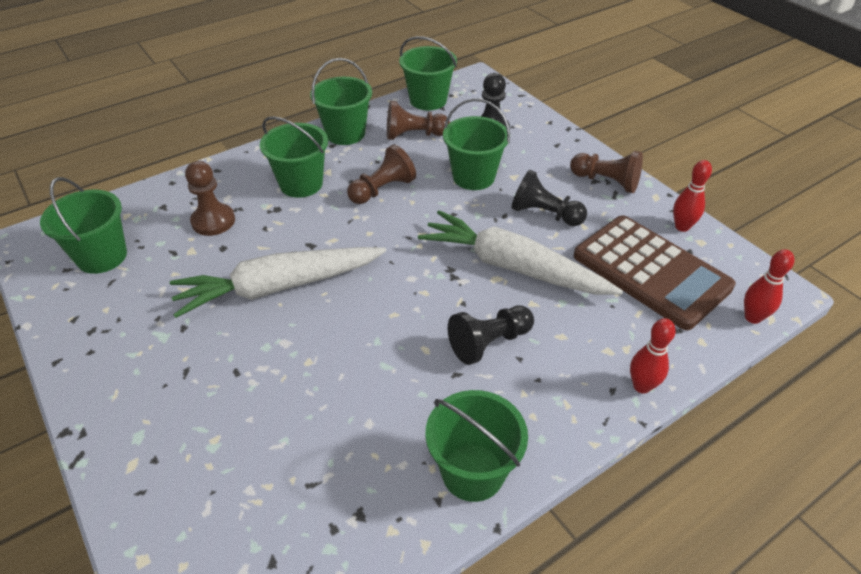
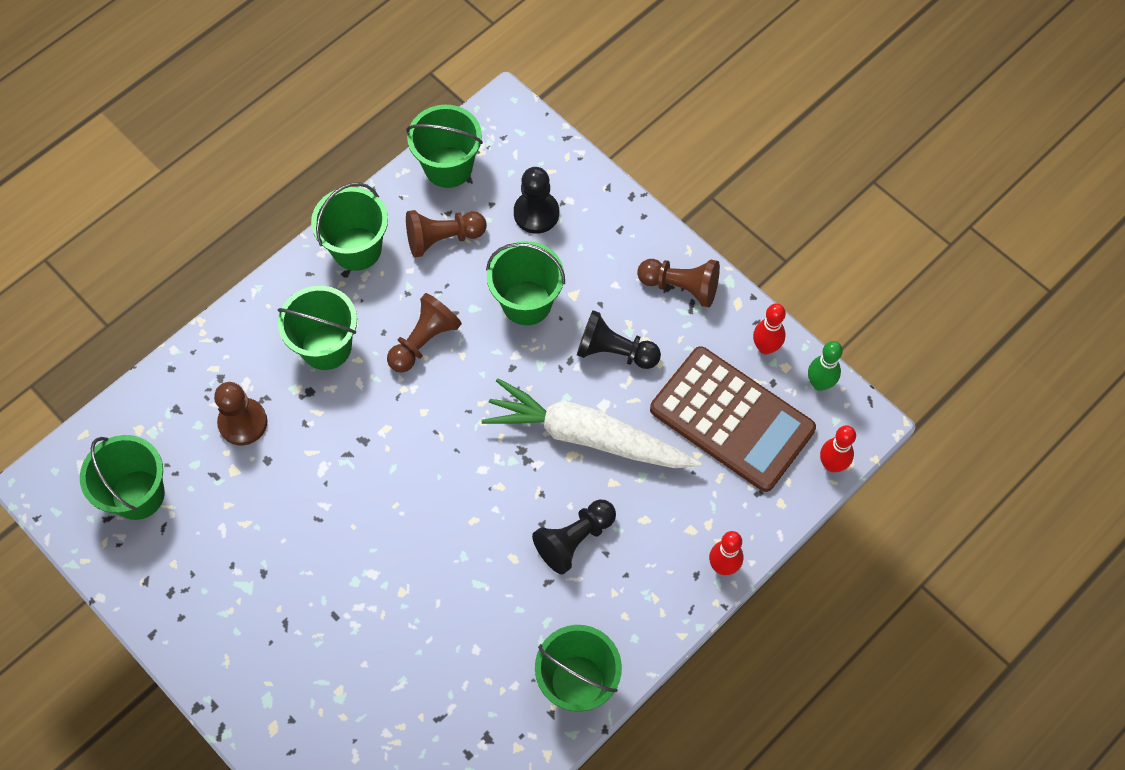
camera: 10 degrees left, 20 degrees up
(278, 287) = (345, 505): white carrot -> none
(734, 257) = (819, 383): none -> green bowling pin

